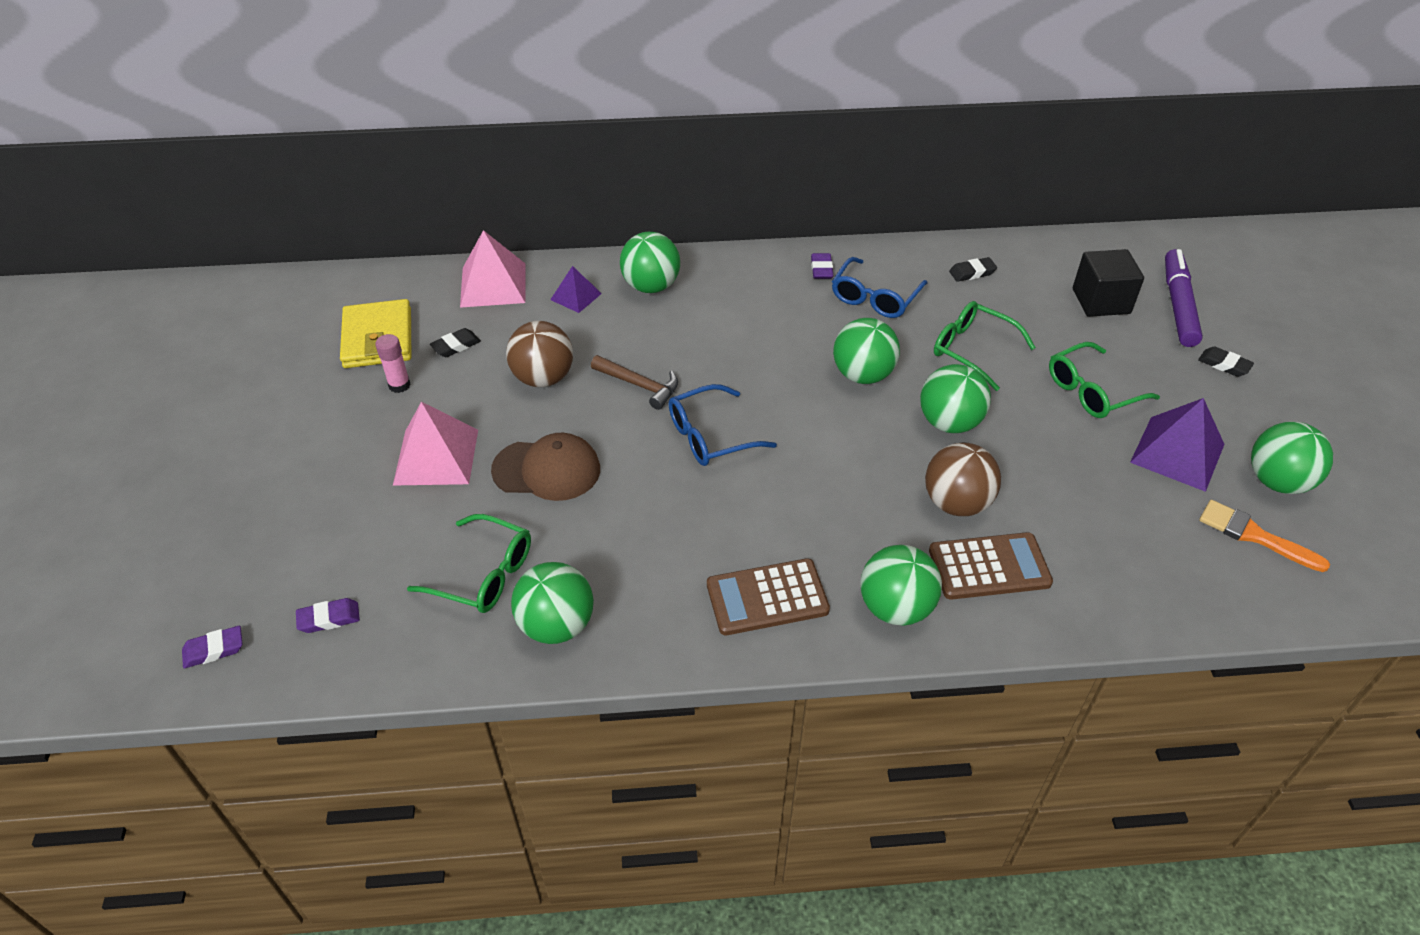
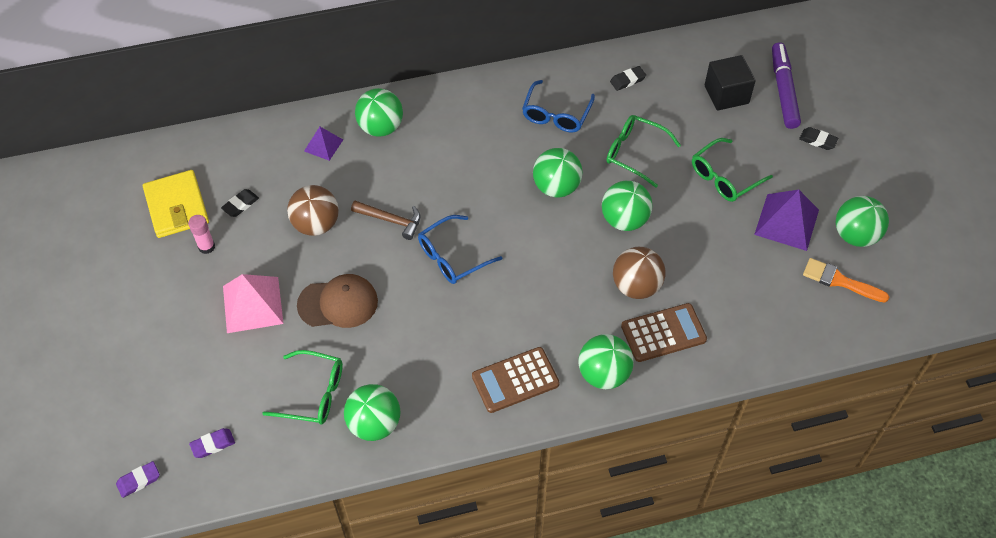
camera: 10 degrees left, 10 degrees up
(493, 285) = (254, 143): pink pyramid -> none
(821, 269) = (511, 92): purple eraser -> none

